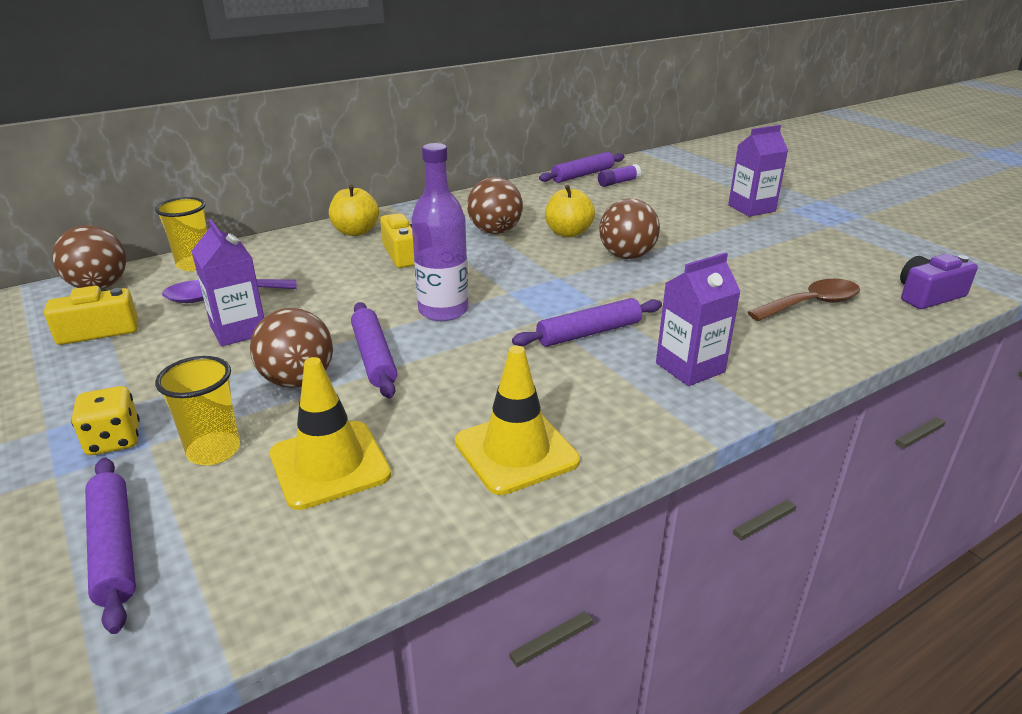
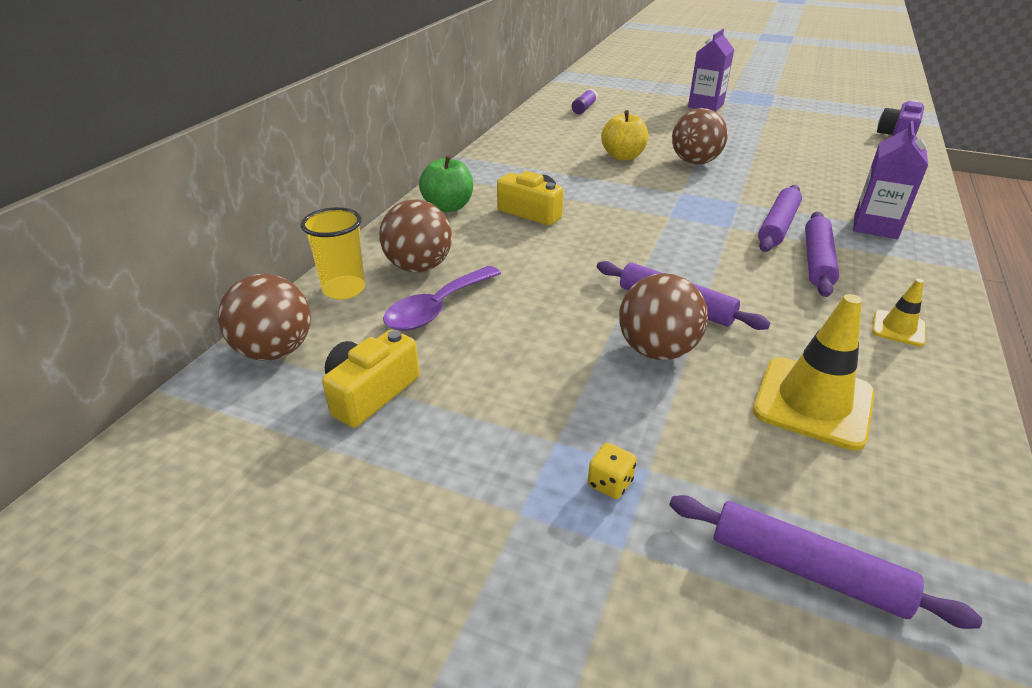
camera: 35 degrees left, 5 degrees up
(114, 440) = (610, 483): yellow dice -> yellow dice, size x0.62
(214, 451) = (712, 442): yellow cup -> none
(238, 330) = (518, 332): purple carton -> none
(355, 231) = (448, 207): yellow apple -> green apple
(443, 311) = (652, 247): purple bottle -> none
(495, 231) = (567, 171): brown ball -> brown ball (419, 267)
(516, 451) = (898, 328): yellow traffic cone -> yellow traffic cone, size x0.52
(582, 175) = (546, 108): purple rolling pin -> purple rolling pin (817, 261)
(811, 304) = (855, 160): brown spoon -> none

